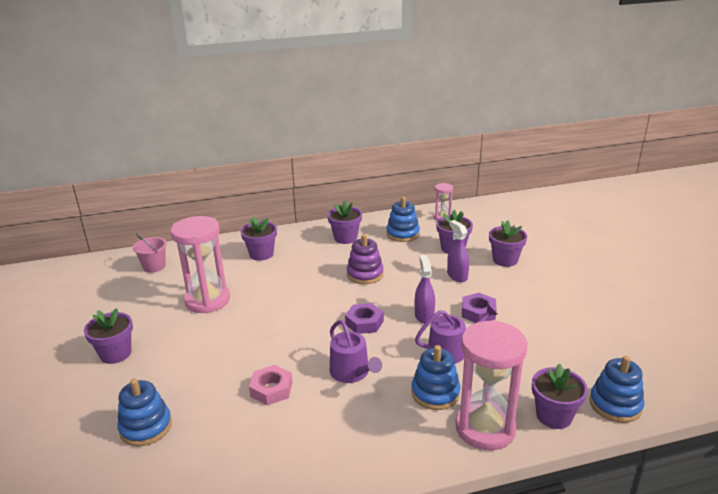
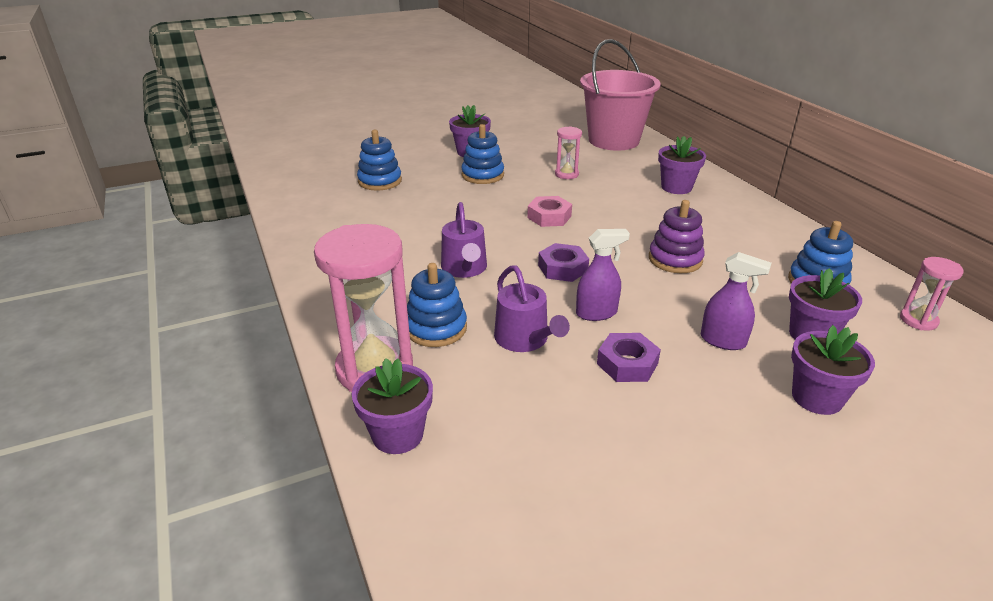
camera: 80 degrees right, 5 degrees up
(154, 266) = (613, 140): pink bucket -> pink bucket, size x2.18
(207, 300) = (566, 174): pink hourglass -> pink hourglass, size x0.49
(271, 389) = (432, 226): pink nut -> pink nut (549, 217)
(345, 238) = (762, 236): purple flower pot -> none
(352, 372) = (465, 268): purple watering can -> purple watering can turned 60 degrees counterclockwise
(457, 276) = (723, 341): purple spray bottle -> purple spray bottle turned 60 degrees clockwise
(615, 405) = (425, 512): blue stacking toy -> blue stacking toy (482, 175)

